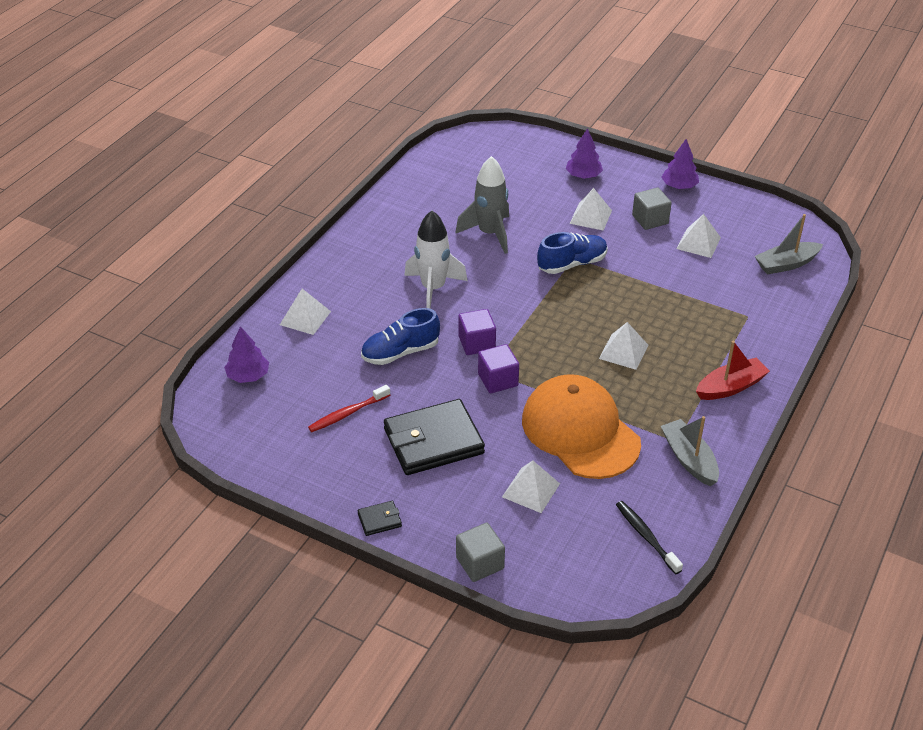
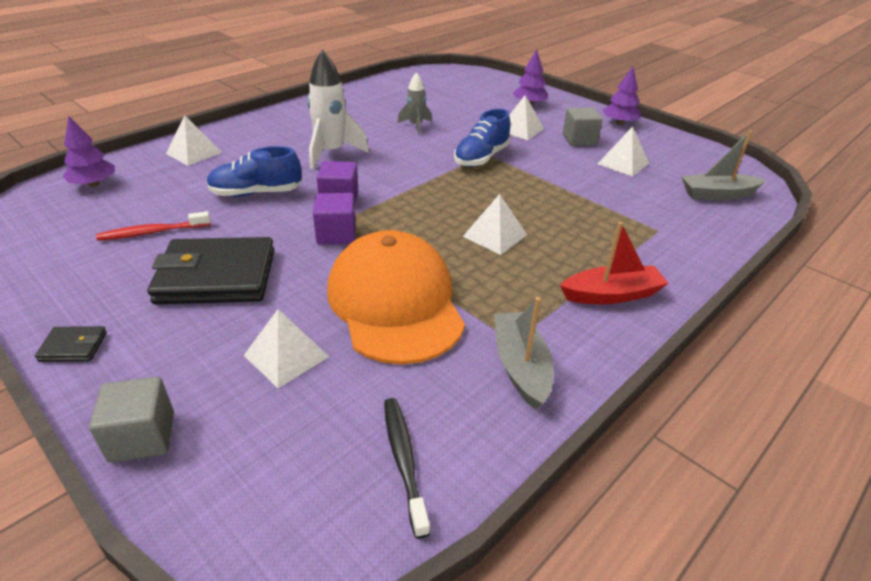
camera: 15 degrees right, 5 degrees down
(489, 234) = (416, 126): grey rocket -> grey rocket, size x0.58
(572, 264) = (481, 158): blue shoe -> blue shoe turned 135 degrees clockwise

